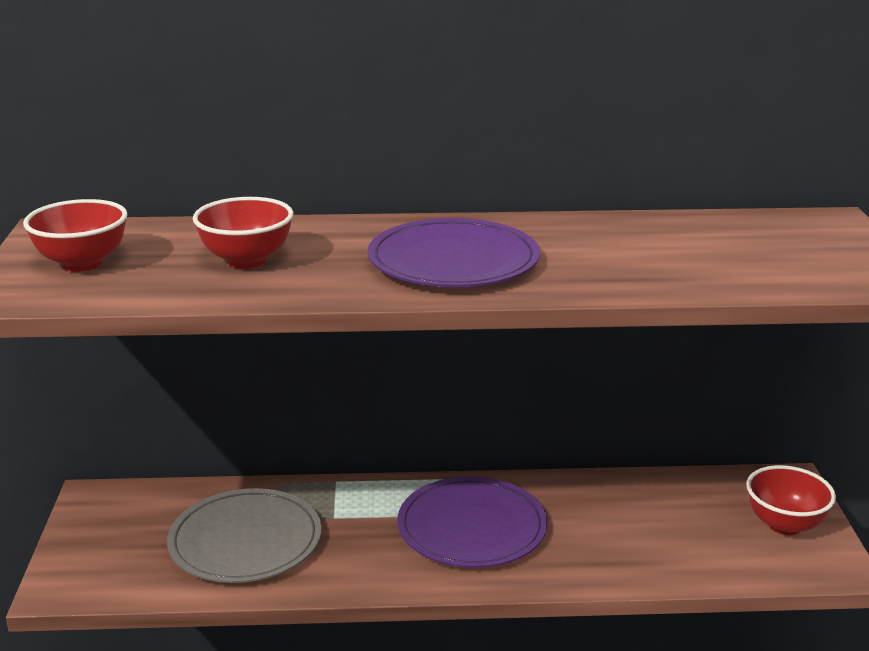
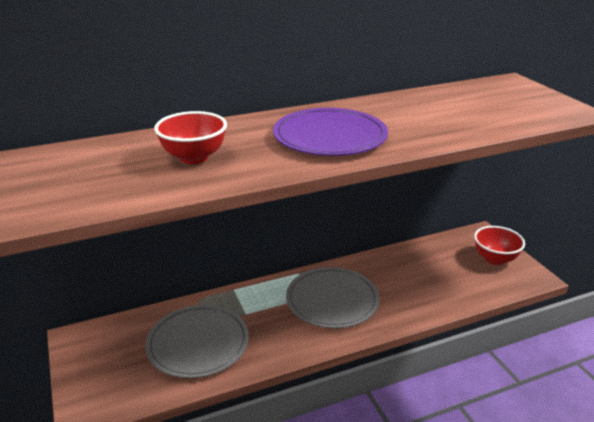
camera: 20 degrees left, 5 degrees up
(82, 263) = (73, 179): red bowl -> none
(472, 527) = (332, 300): purple plate -> grey plate

